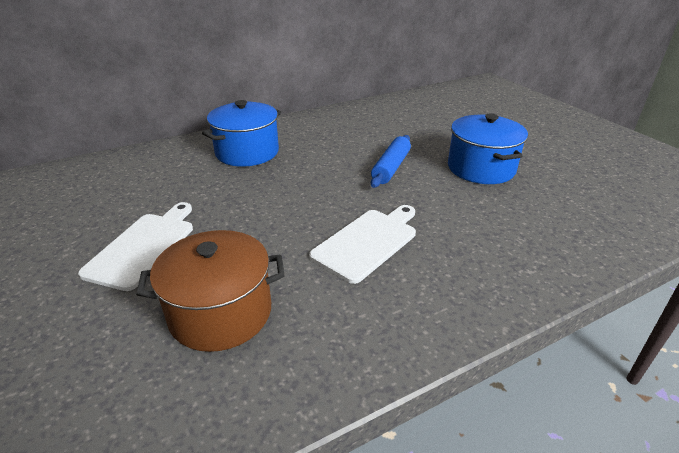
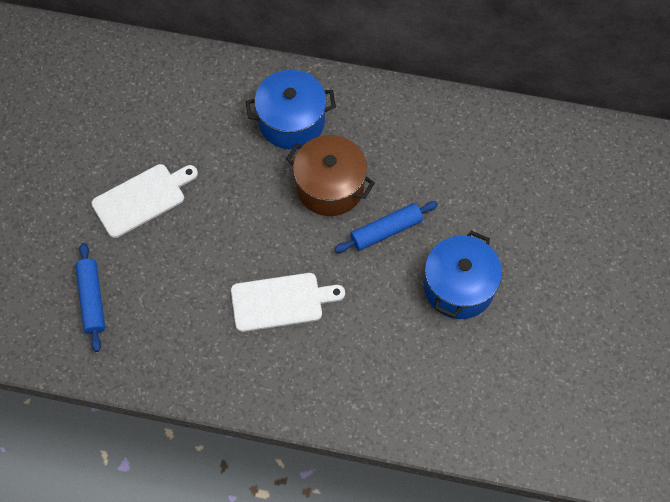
camera: 40 degrees right, 30 degrees up
(145, 360) = (92, 300): none -> blue rolling pin
(221, 313) = (148, 295): brown pot -> brown pot (330, 187)

